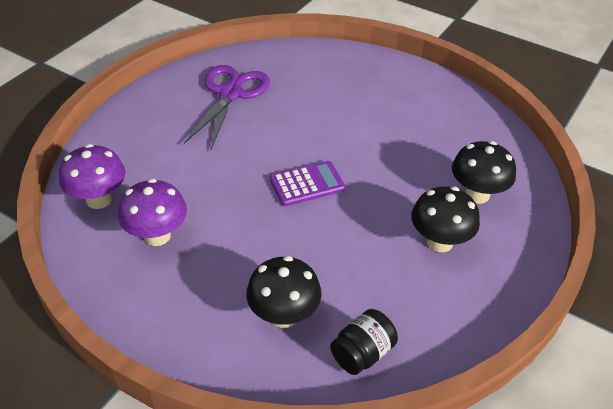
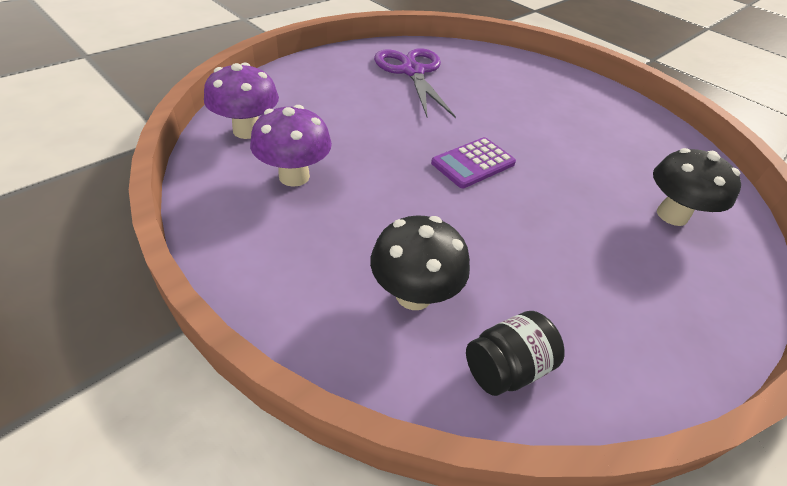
camera: 10 degrees right, 0 degrees up
(230, 94) = (412, 72): purple scissors -> purple scissors turned 45 degrees counterclockwise
(307, 184) = (473, 163): purple calculator -> purple calculator turned 150 degrees clockwise
(439, 242) = (623, 256): black mushroom -> none

